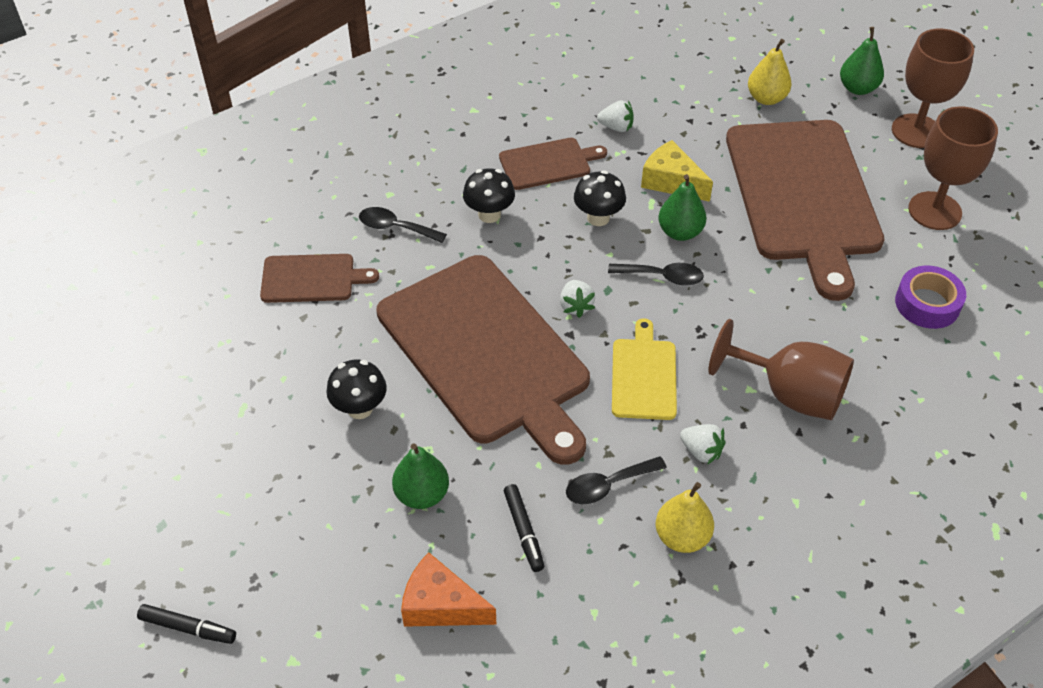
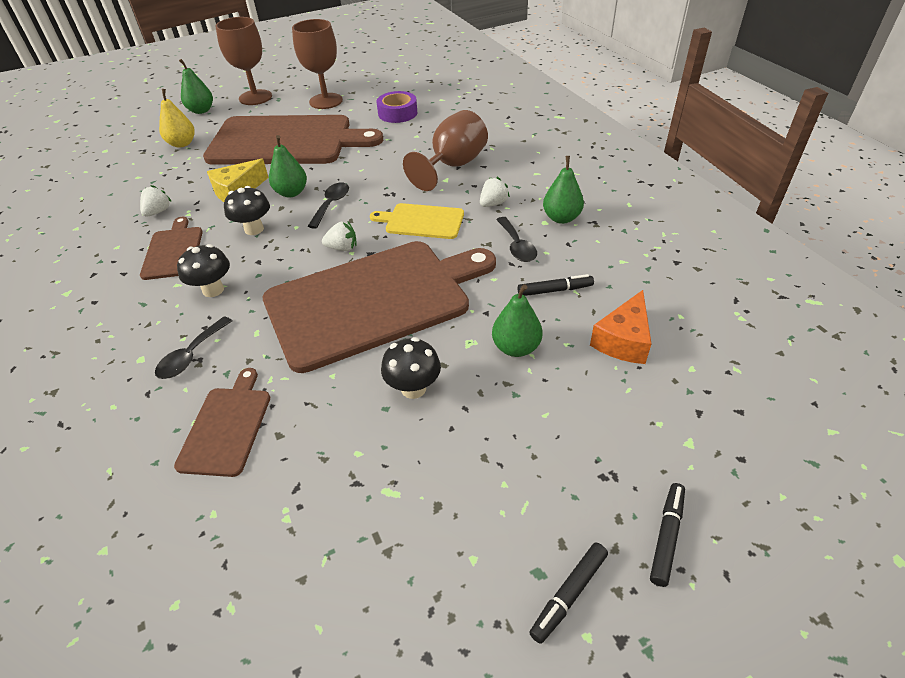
camera: 80 degrees left, 5 degrees down
(141, 548) = (569, 594): none -> black marker
(682, 537) = (561, 218): yellow pear -> green pear

